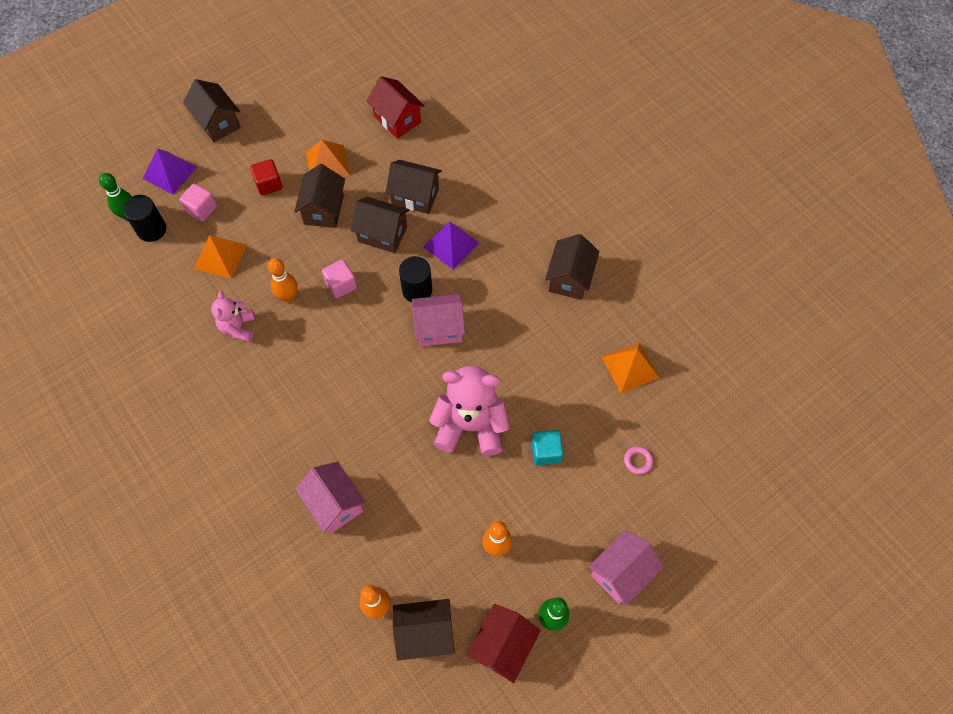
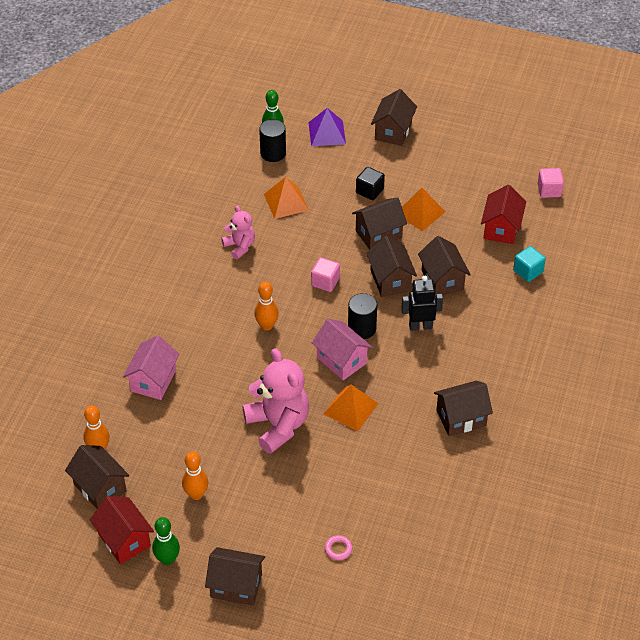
camera: 55 degrees right, 15 degrees down
(201, 209) = (314, 168): pink cube -> pink cube (549, 190)
(238, 327) = (240, 246): pink teddy bear -> pink teddy bear turned 90 degrees clockwise
(269, 184) = (369, 191): red cube -> black cube
(288, 296) = (288, 258): orange bowling pin -> orange bowling pin (267, 326)
(451, 244) = (420, 326): purple pyramid -> black robot
(503, 646) = (124, 540): red house -> red house turned 60 degrees clockwise
(546, 452) = (296, 484): turquoise cube -> turquoise cube (528, 271)
(621, 573) = (236, 586): pink house -> brown house
(630, 367) = (417, 501): orange pyramid -> orange pyramid (350, 408)

